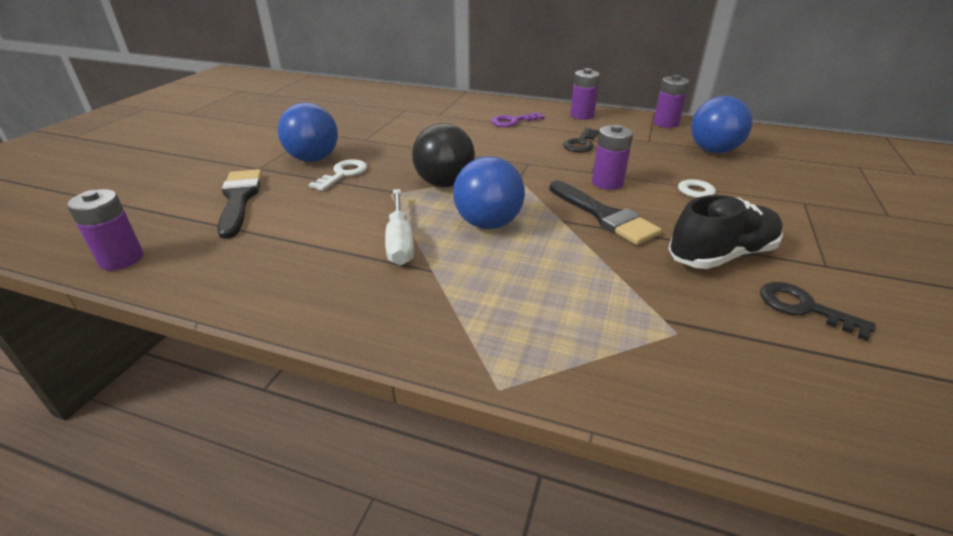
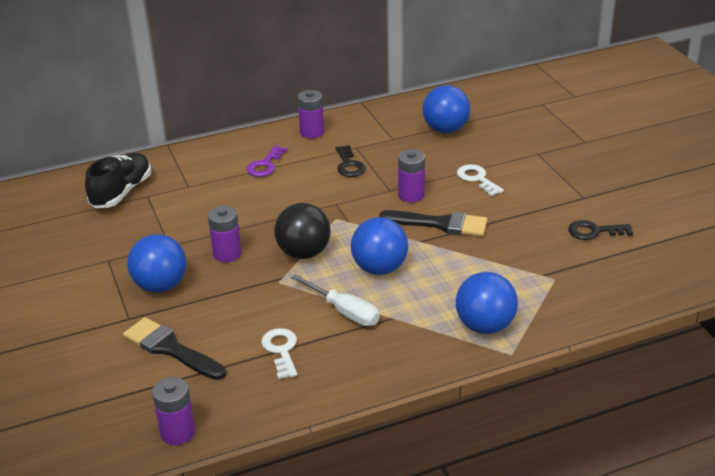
camera: 40 degrees left, 0 degrees up
(343, 174) = (212, 285): white key -> white key (281, 350)
(513, 335) = (485, 326): none -> blue ball
(666, 123) = (384, 113): purple battery -> purple battery (227, 254)
(721, 255) = (530, 218): black shoe -> black shoe (121, 192)

